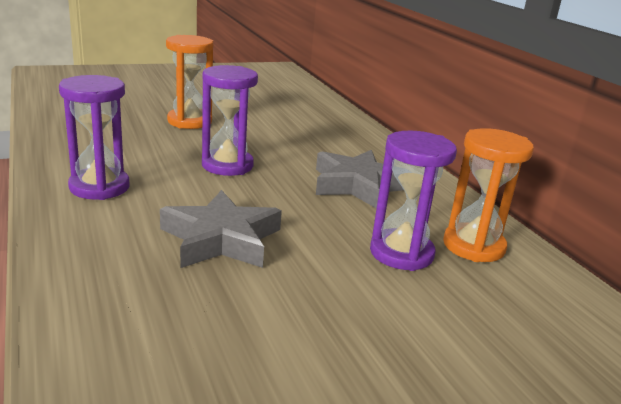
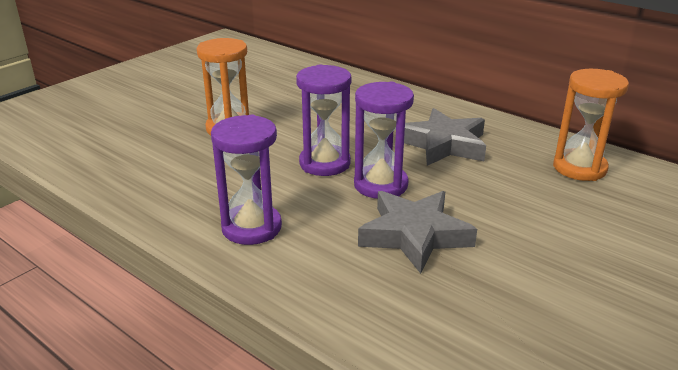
camera: 25 degrees left, 5 degrees up
(401, 253) = (545, 193): purple hourglass -> purple hourglass (380, 185)

